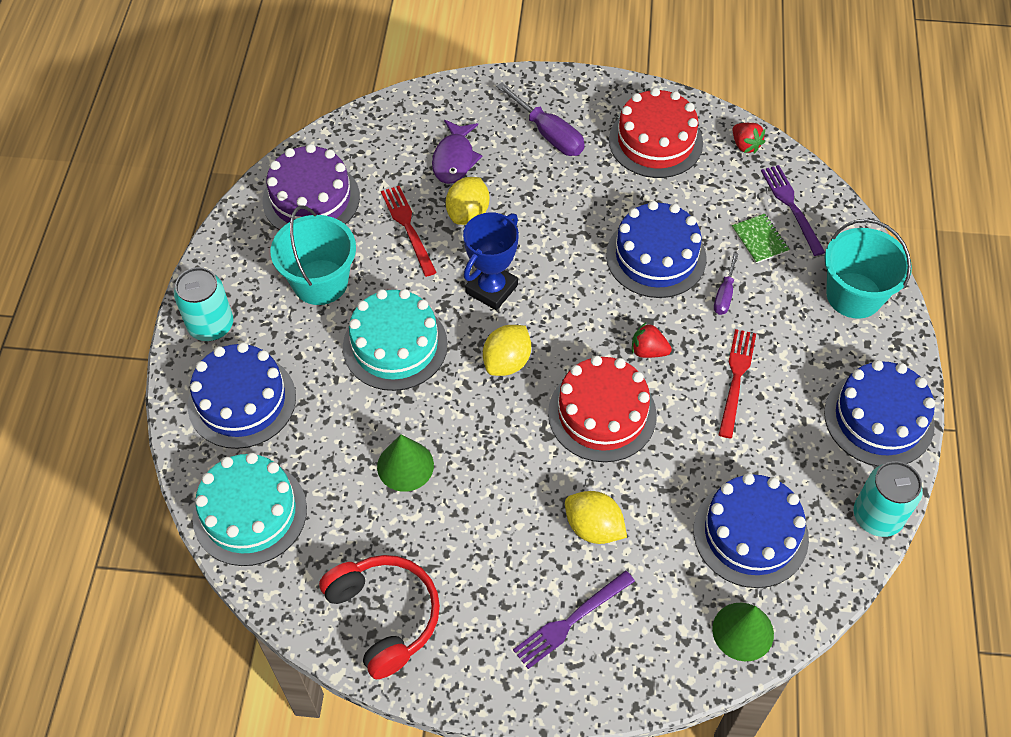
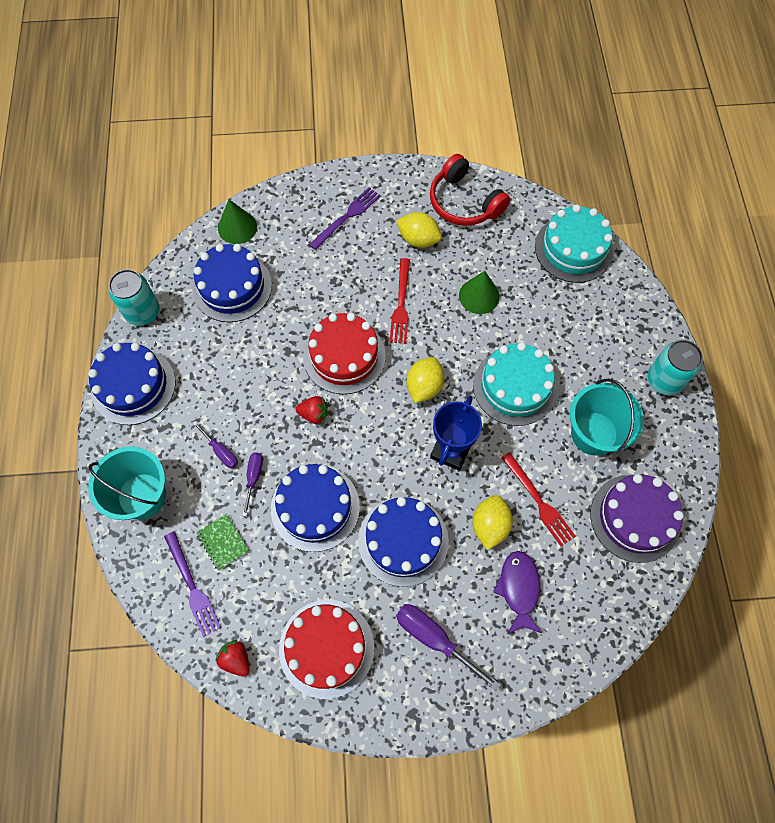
camera: 170 degrees right, 10 degrees up
(242, 401) = (613, 324): blue cake -> blue cake (403, 541)
(593, 527) = (340, 275): yellow lemon -> yellow lemon (418, 239)
(736, 378) = (243, 402): red fork -> red fork (401, 304)
(763, 328) = (220, 451): none -> purple screwdriver

